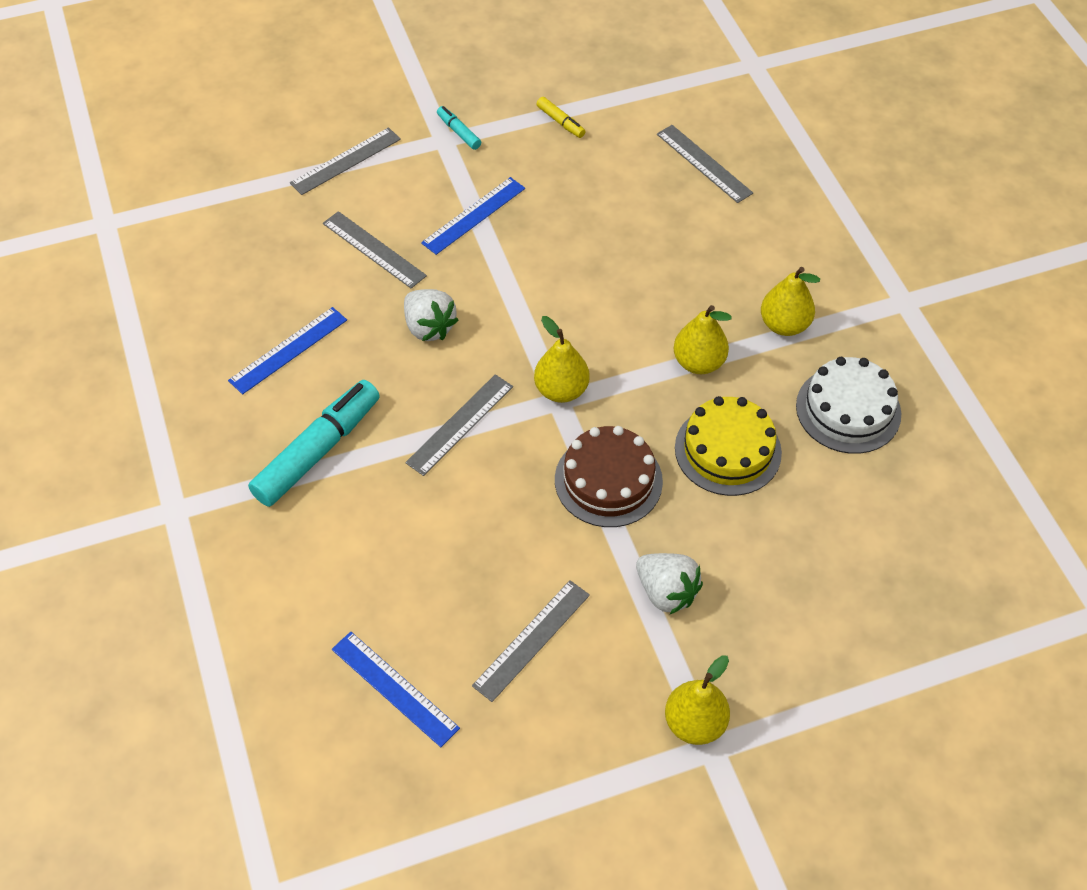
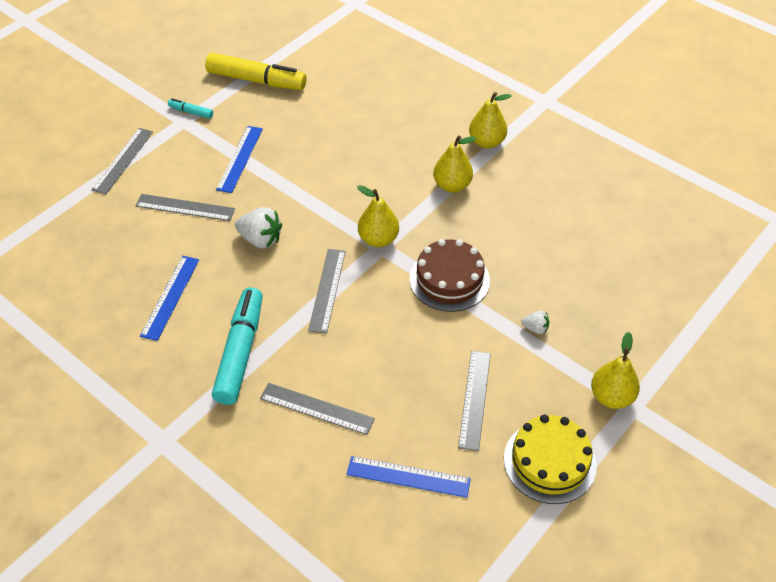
camera: 30 degrees left, 5 degrees down
(560, 122) = (256, 80): yellow marker -> yellow marker, size x2.22
(666, 592) = (535, 328): white strawberry -> white strawberry, size x0.53
(703, 163) = (367, 70): grey ruler -> grey ruler (316, 409)
(727, 450) = (508, 228): yellow cake -> yellow cake (549, 461)
(848, 410) = (560, 174): white cake -> none

